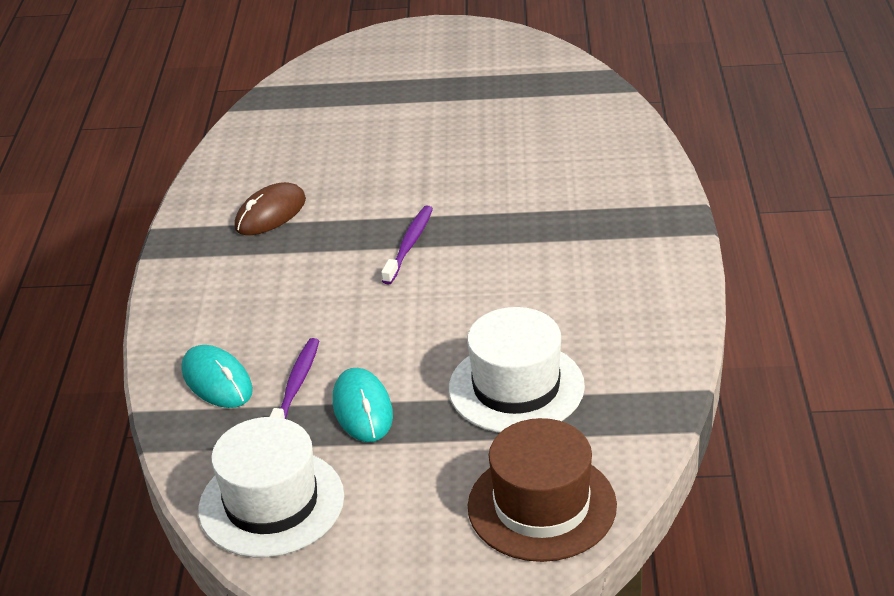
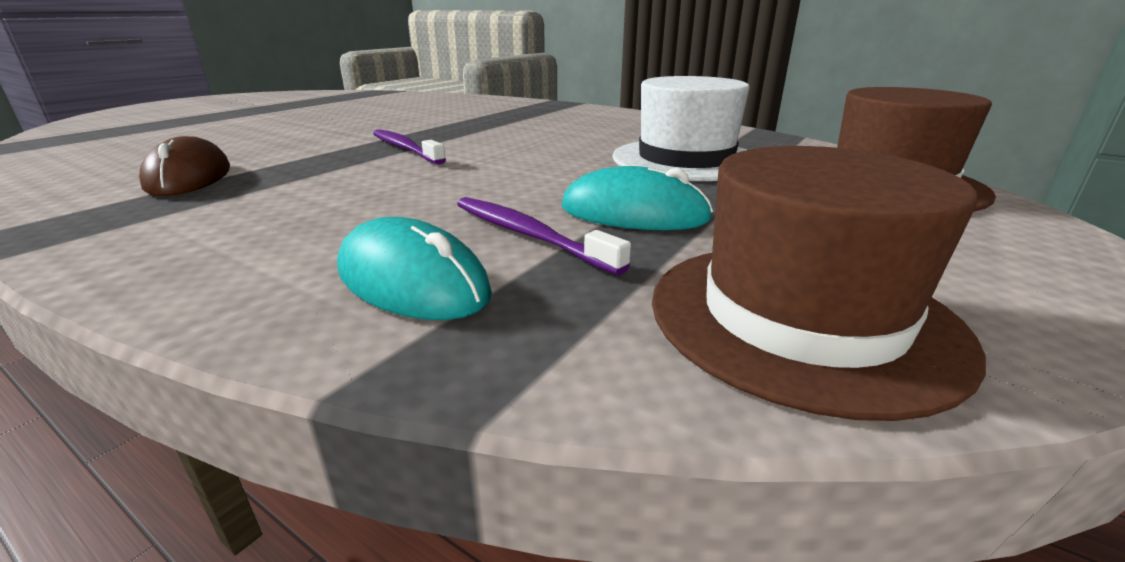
camera: 60 degrees left, 10 degrees down
(217, 381) = (412, 281): turquoise mouse -> turquoise mouse turned 45 degrees clockwise
(271, 503) = (801, 317): white hat -> brown hat

